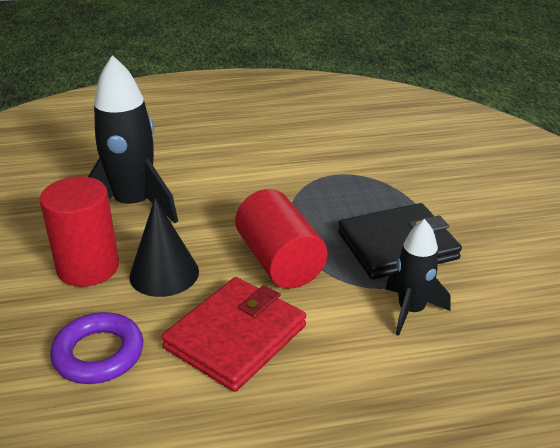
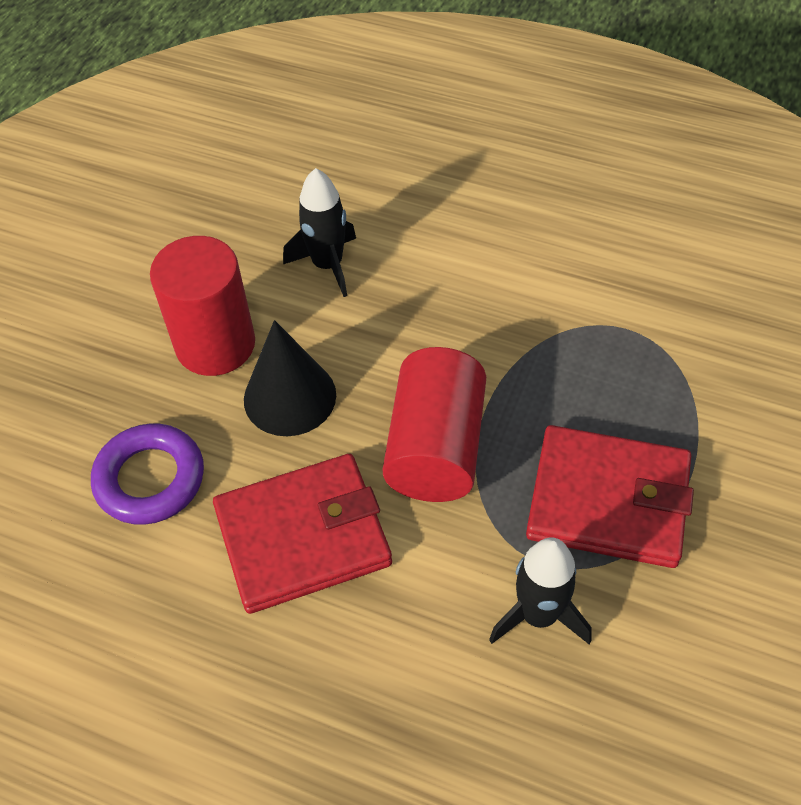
camera: 35 degrees right, 20 degrees up
(134, 205) = (327, 265): black rocket -> black rocket, size x0.59
(397, 246) = (608, 500): black wallet -> red wallet

